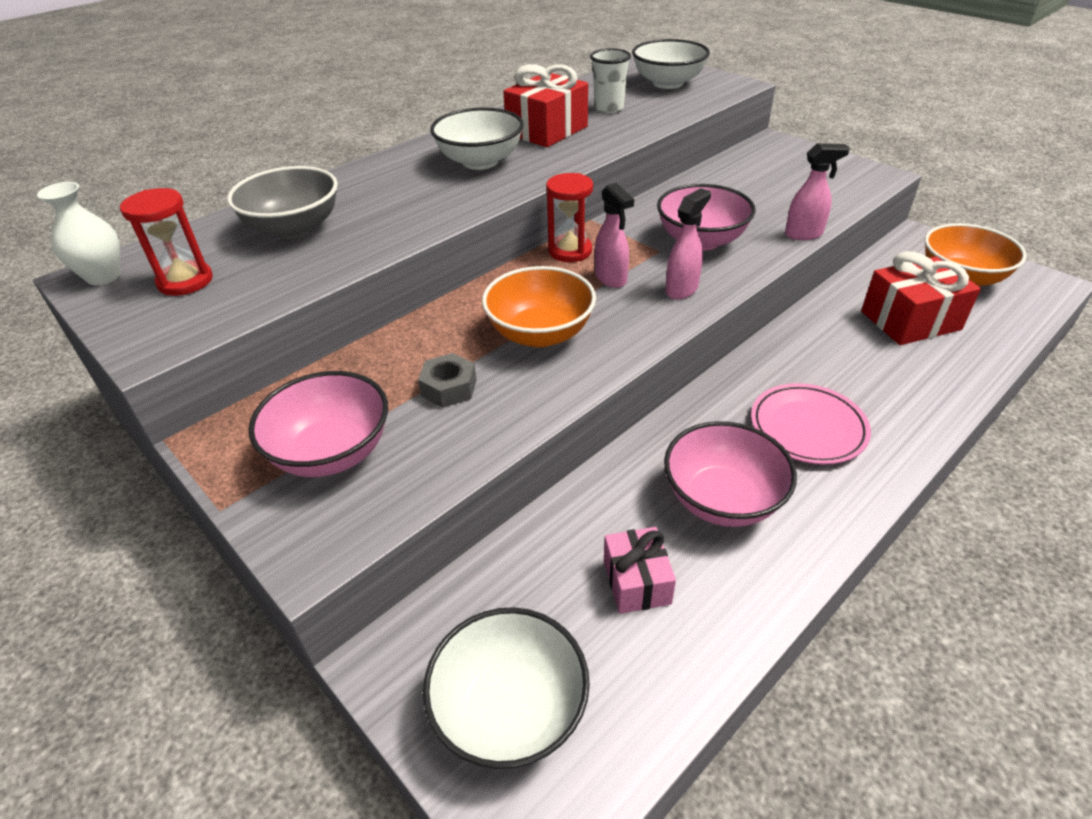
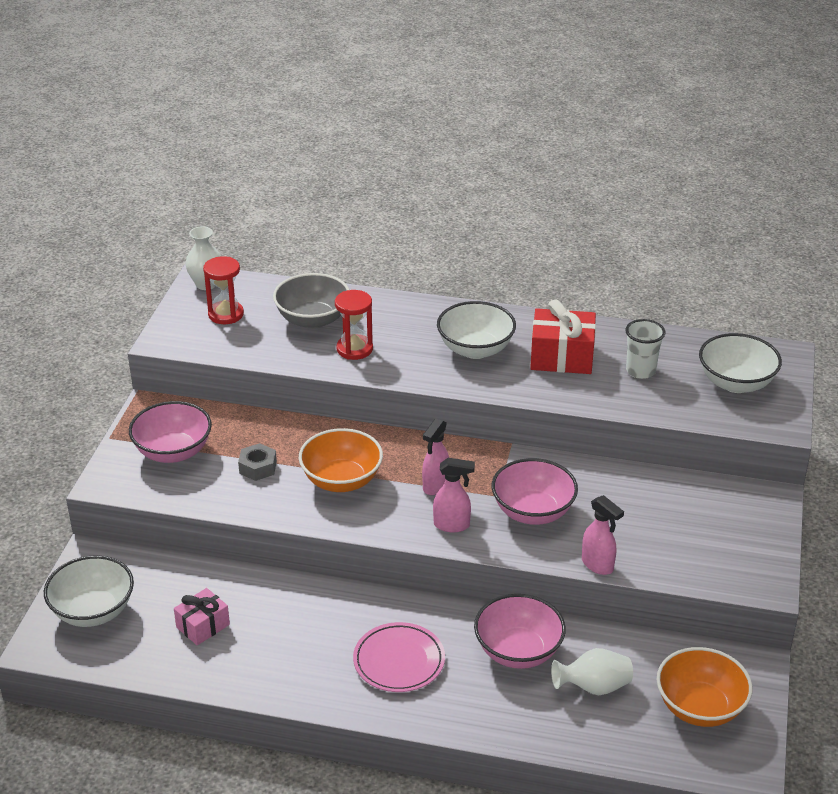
camera: 55 degrees right, 5 degrees down
(570, 251) = (454, 451): red hourglass -> red hourglass (354, 349)
(722, 500) = (294, 640): pink bowl -> pink bowl (518, 651)
(910, 320) = (593, 687): red gift -> white vase

